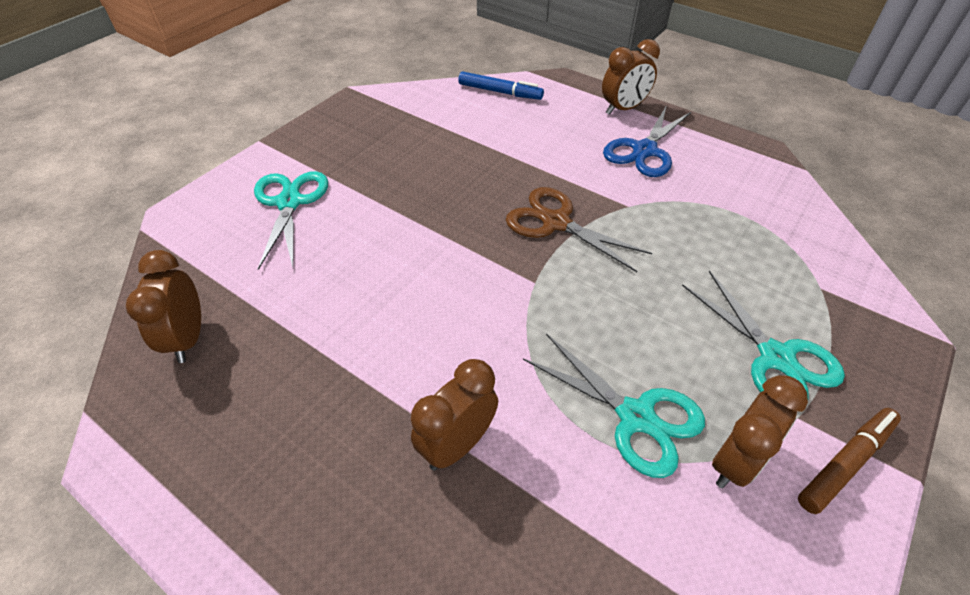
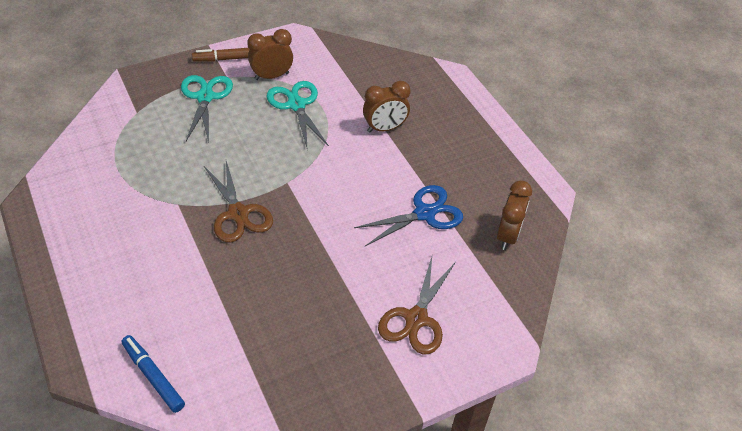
camera: 155 degrees left, 0 degrees up
(289, 202) = (416, 319): turquoise scissors -> brown scissors
(623, 109) = (71, 295): brown clock -> none
(644, 151) = (111, 243): blue scissors -> blue scissors (425, 213)

